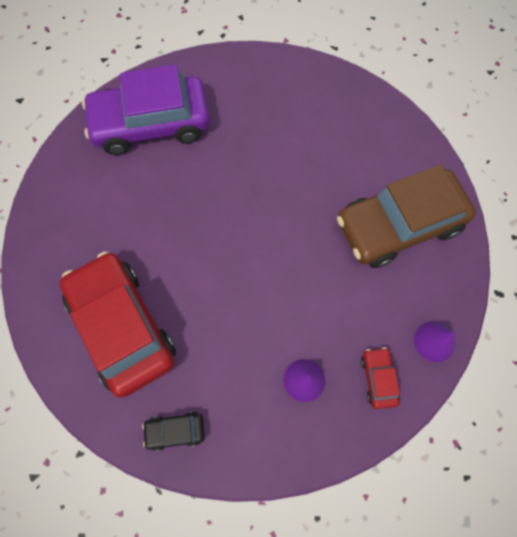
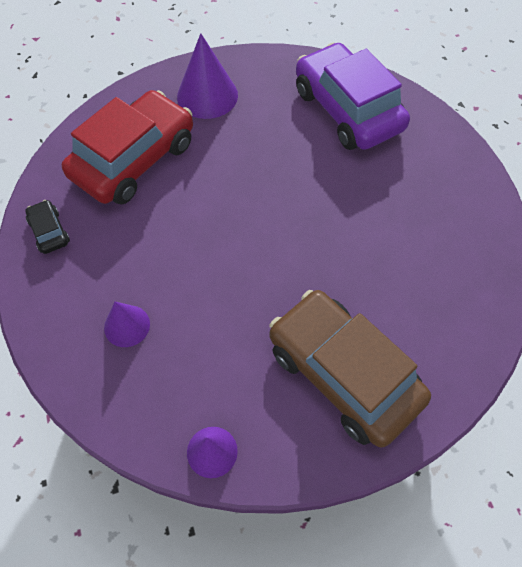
camera: 70 degrees right, 10 degrees down
(74, 235) = (207, 95): none -> purple cone
(378, 378) = (149, 399): red car -> none

